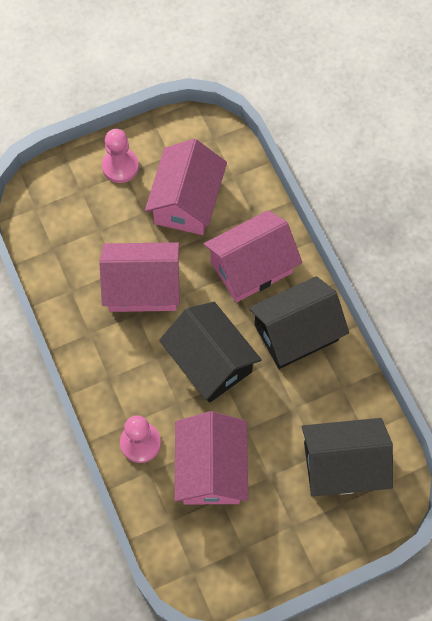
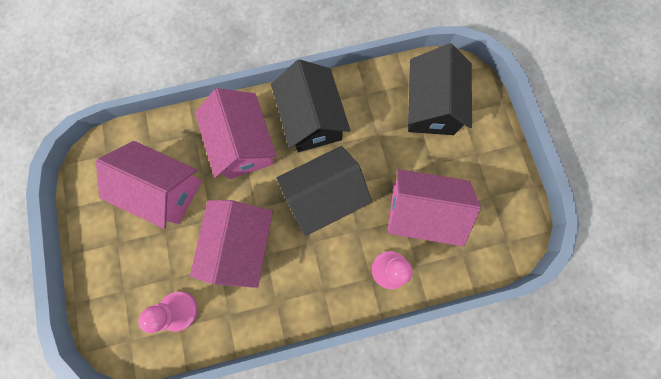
camera: 80 degrees left, 10 degrees up
(120, 166) = (109, 247): pink pawn -> pink pawn (179, 310)

